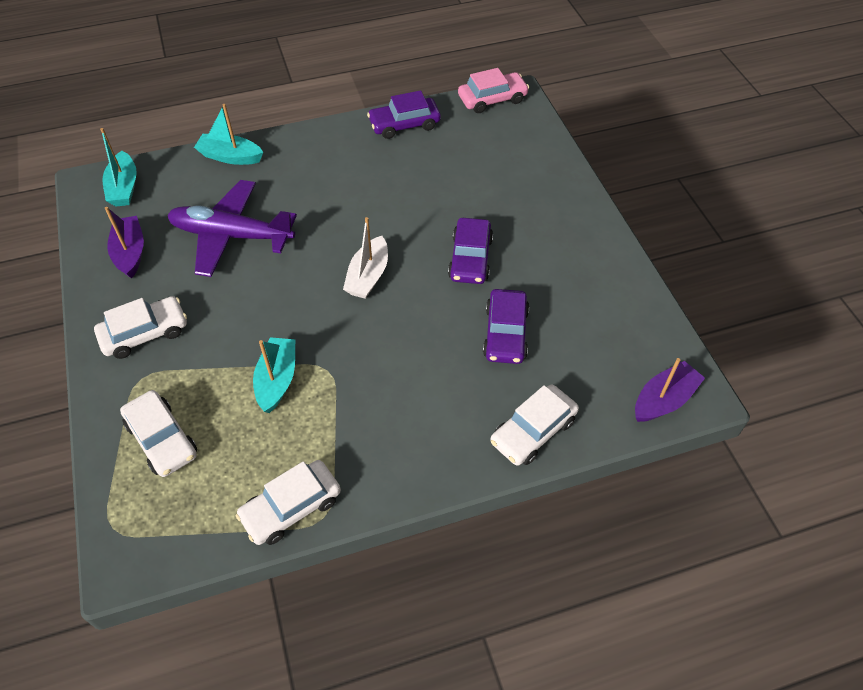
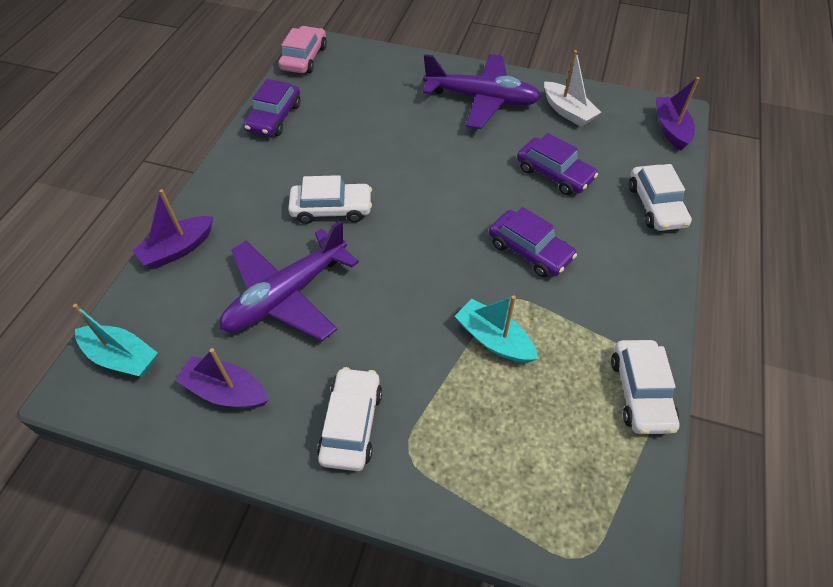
camera: 55 degrees left, 0 degrees up
(162, 439) = (500, 465): white car -> white car (331, 209)
(230, 156) = (178, 249): turquoise boat -> purple boat
(368, 276) = (427, 223): white boat -> white boat (567, 111)
(470, 258) = (463, 155): purple car -> purple car (529, 250)
(557, 235) = (482, 99): none -> purple plane

